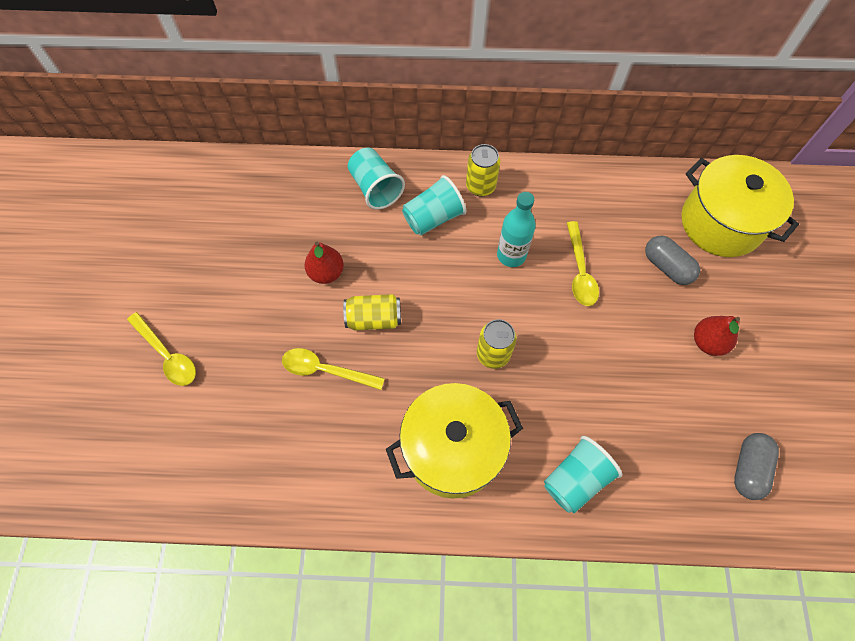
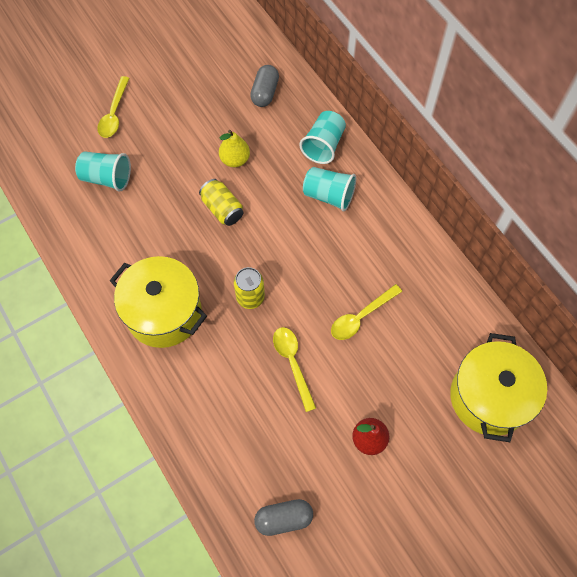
camera: 55 degrees right, 0 degrees up
(326, 273) = (235, 159): red pear -> yellow pear
(326, 370) = (166, 205): yellow spoon -> yellow spoon (292, 363)
(480, 186) = (380, 209): yellow can -> none
(511, 255) = (338, 263): turquoise bottle -> none
(575, 479) = (195, 402): turquoise cup -> turquoise cup (107, 178)
(667, 267) = (414, 376): grey capsule -> grey capsule (265, 93)

